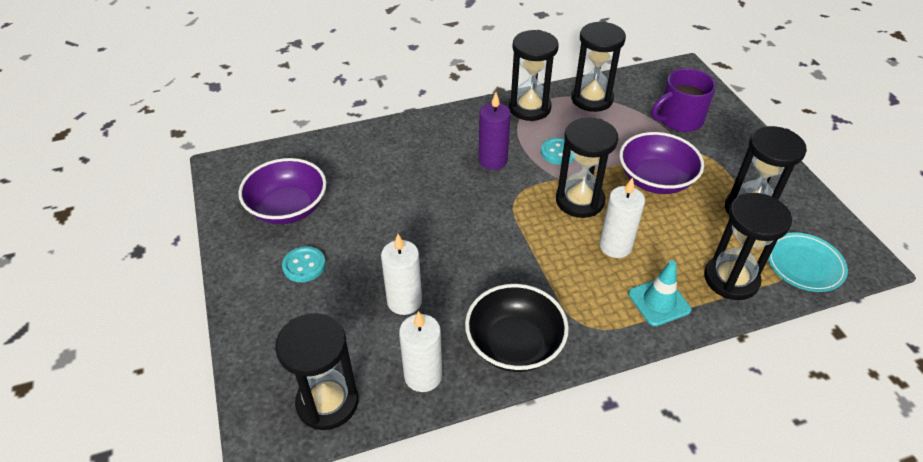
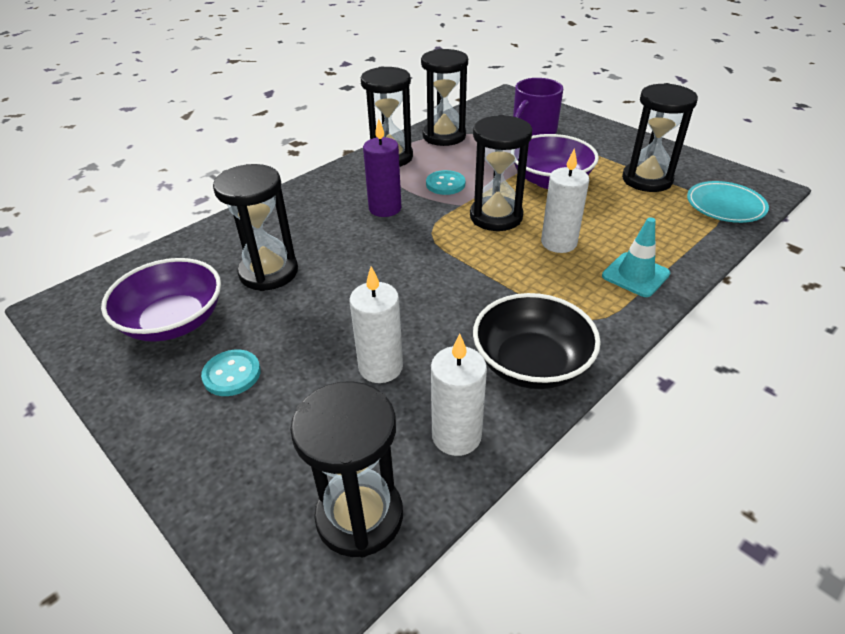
camera: 25 degrees left, 5 degrees down
(731, 279) = (679, 236): black hourglass -> black hourglass (268, 272)

